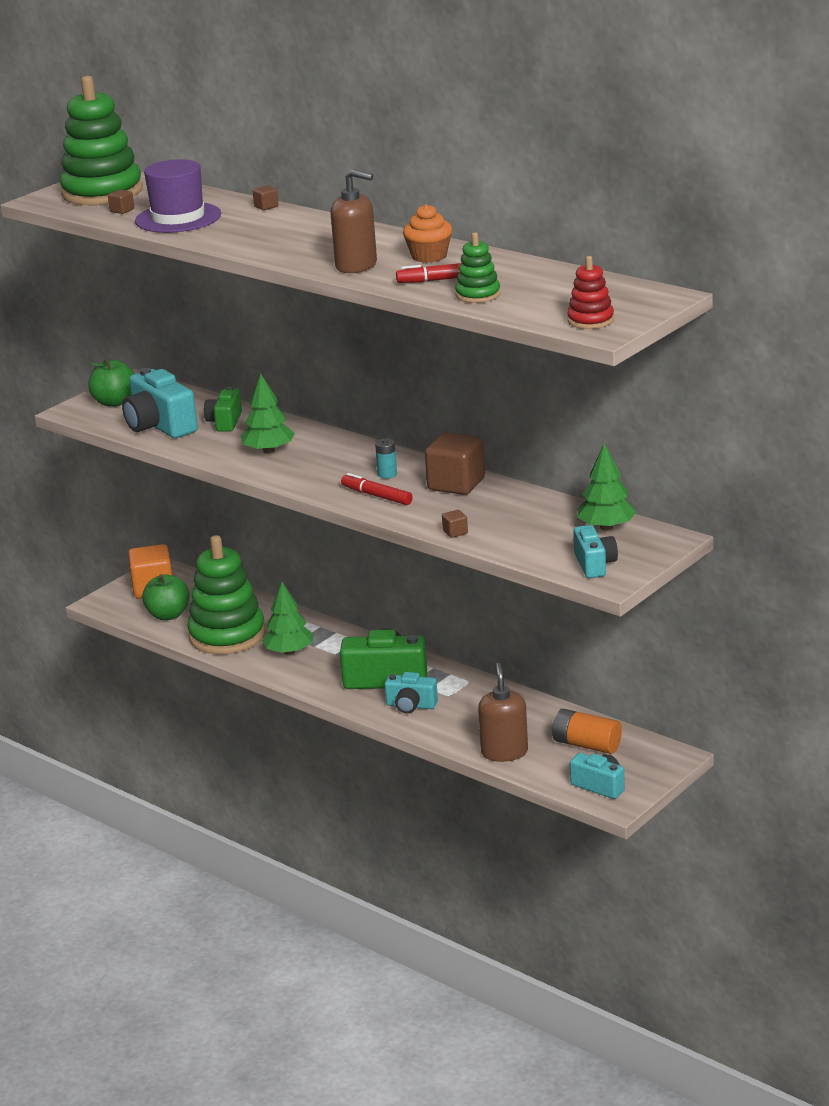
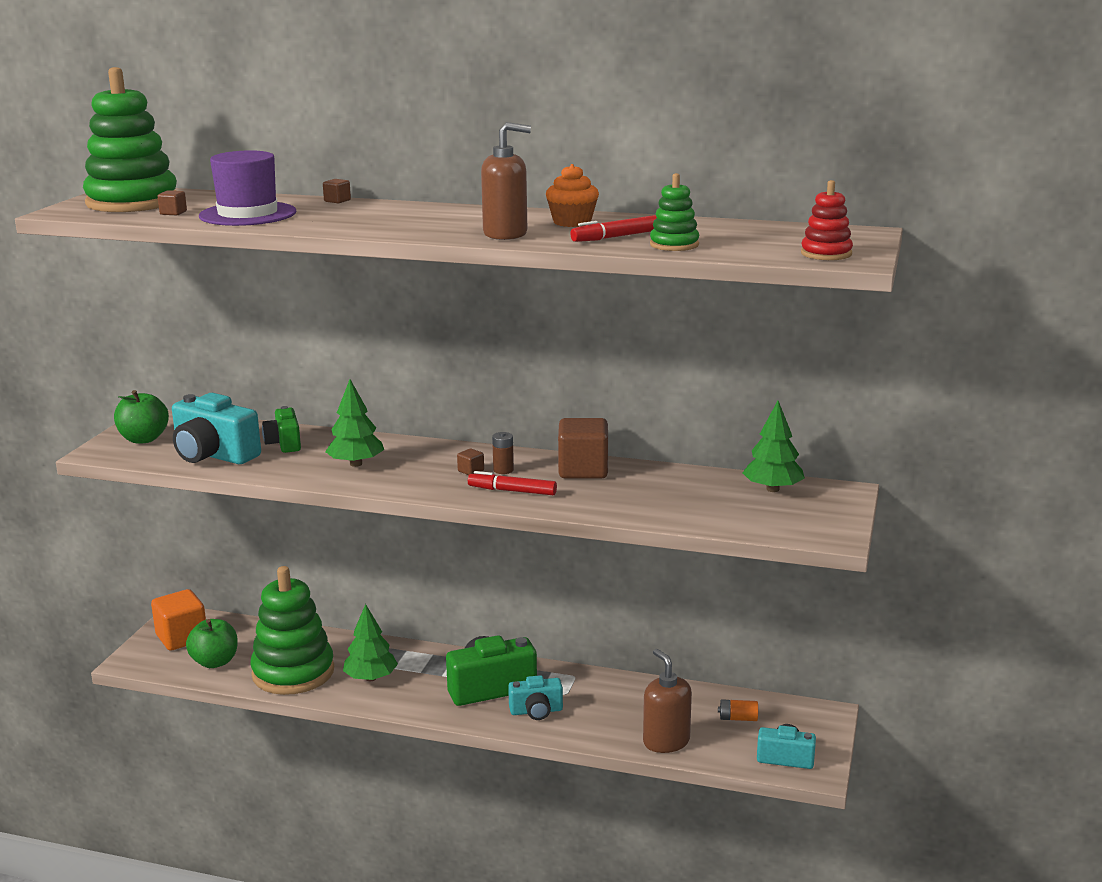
camera: 25 degrees left, 5 degrees down
(387, 474) = (503, 470): turquoise battery -> brown battery
(455, 532) = (629, 514): brown cube -> brown cube (471, 471)
(586, 745) = (738, 718): orange battery -> orange battery, size x0.58
(594, 564) = (801, 524): turquoise camera -> none

